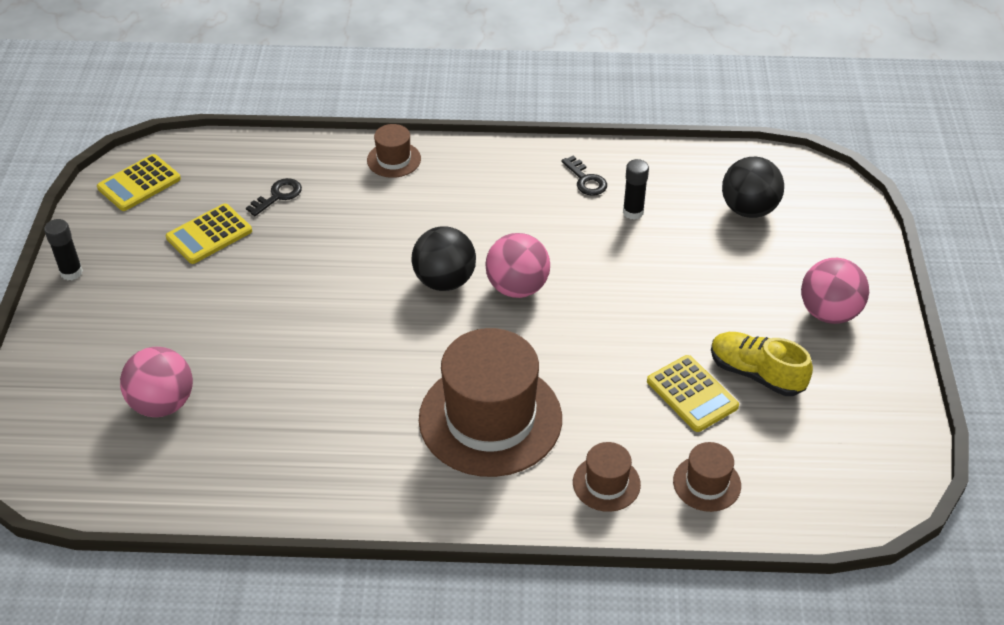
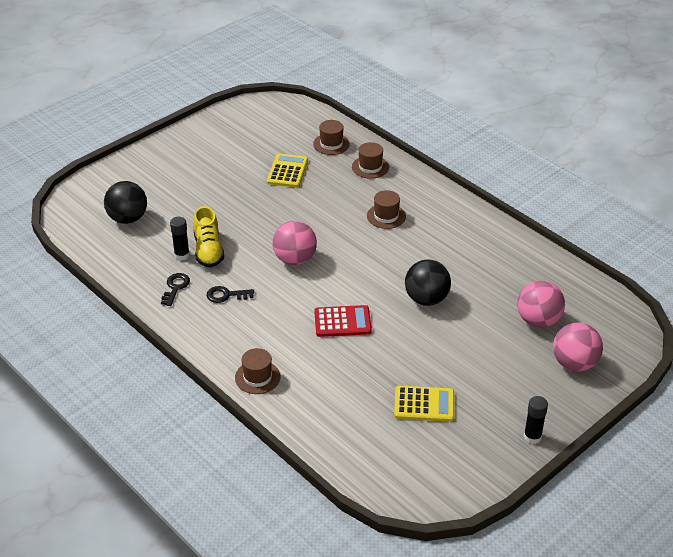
camera: 135 degrees left, 5 degrees down
(139, 183) = (434, 478): yellow calculator -> none
(278, 196) = (355, 402): black key -> black key (226, 295)
(380, 257) = (342, 322): none -> red calculator
(444, 281) = (325, 286): black ball -> black ball (426, 299)
(490, 418) = (386, 216): brown hat -> brown hat, size x0.45
(756, 374) = (249, 161): yellow shoe -> yellow shoe (208, 250)
(829, 313) = (179, 160): pink ball -> pink ball (574, 363)

